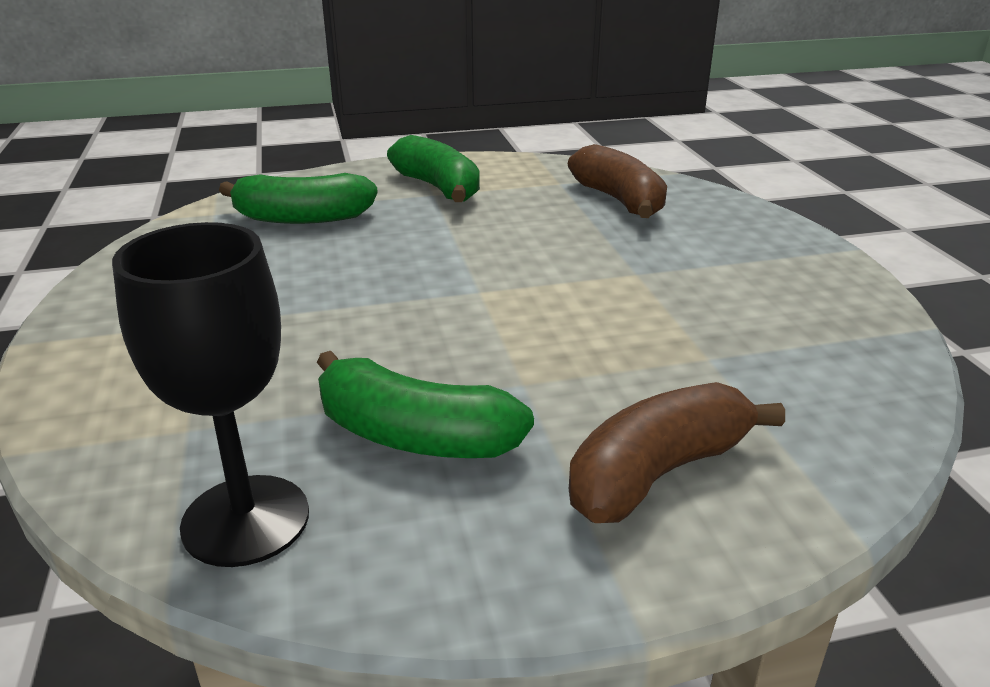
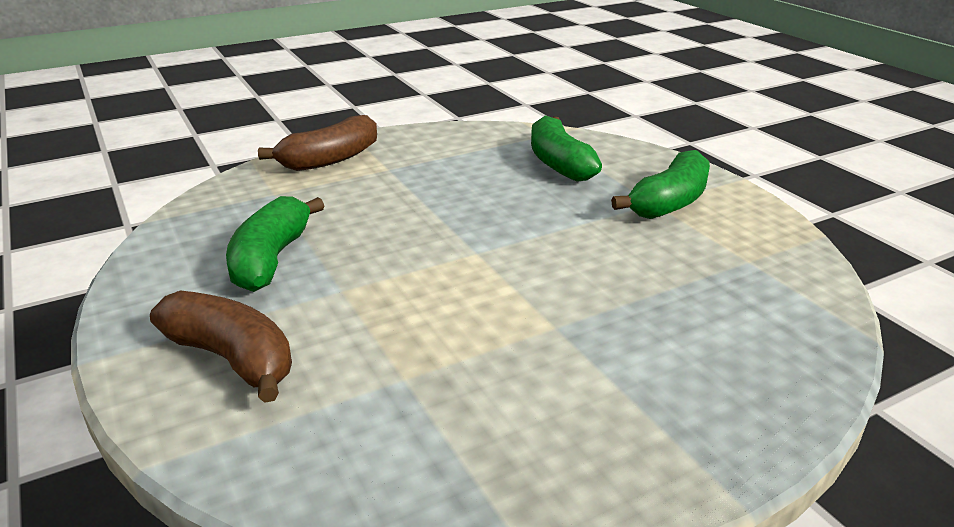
camera: 75 degrees right, 0 degrees up
(246, 520) = (194, 226): black goblet -> none
(619, 200) = (732, 301): brown banana -> brown banana (330, 159)

